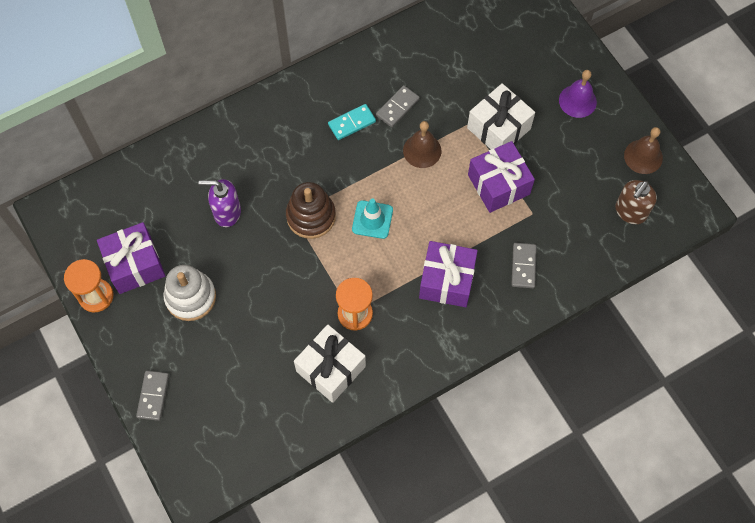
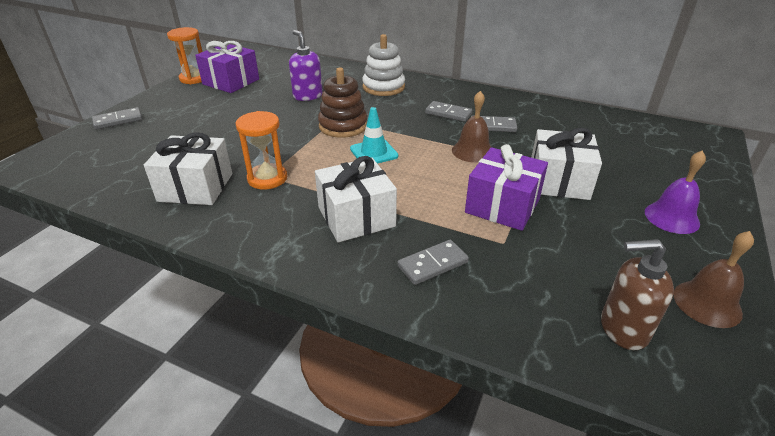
camera: 55 degrees right, 30 degrees down
(190, 297) = (220, 106): white stacking toy -> white stacking toy (383, 87)
(352, 123) = (448, 113): turquoise domino -> grey domino
(447, 280) = (356, 217): purple gift -> white gift

